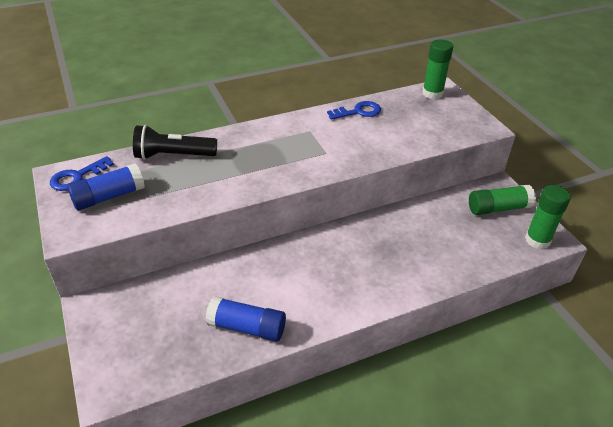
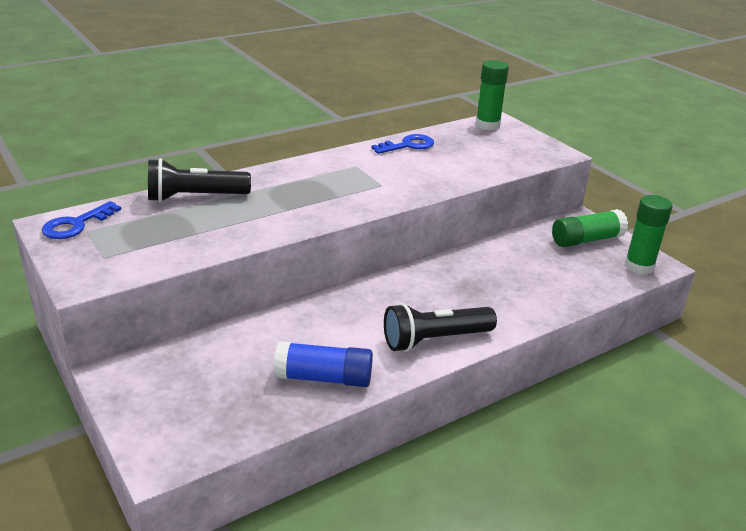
camera: 10 degrees left, 10 degrees down
(109, 196) = (124, 241): blue glue stick -> none
(344, 299) = (435, 340): none -> black flashlight

